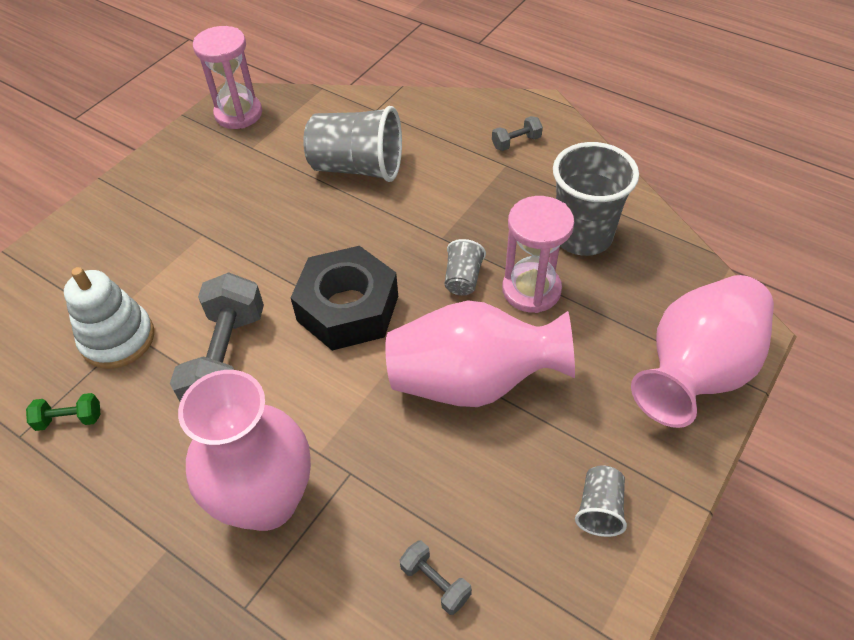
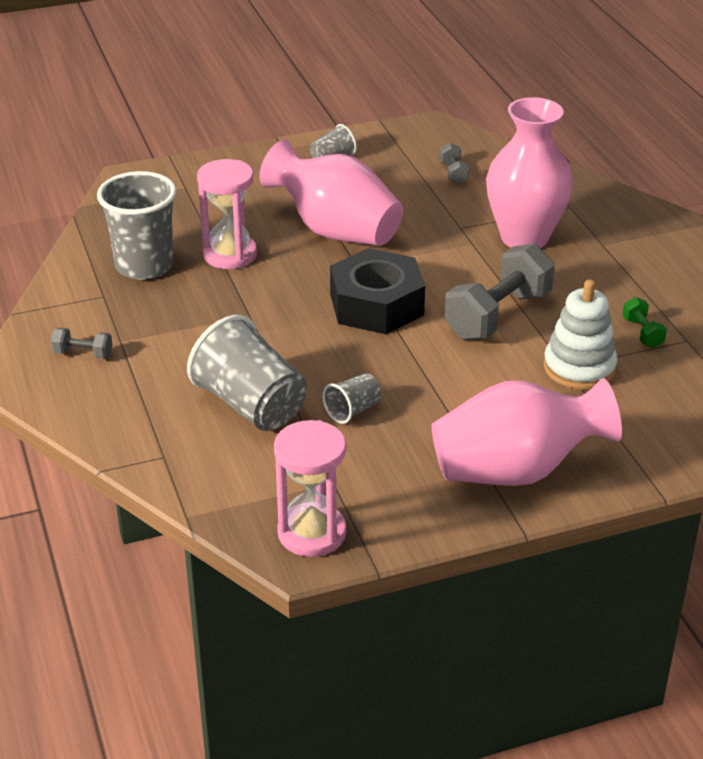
camera: 145 degrees left, 15 degrees down
(70, 419) = (642, 333): green dumbbell -> green dumbbell turned 45 degrees clockwise
(463, 279) = (269, 282): grey cup -> grey cup (353, 410)
(695, 371) = (192, 177): pink vase -> pink vase (516, 471)

